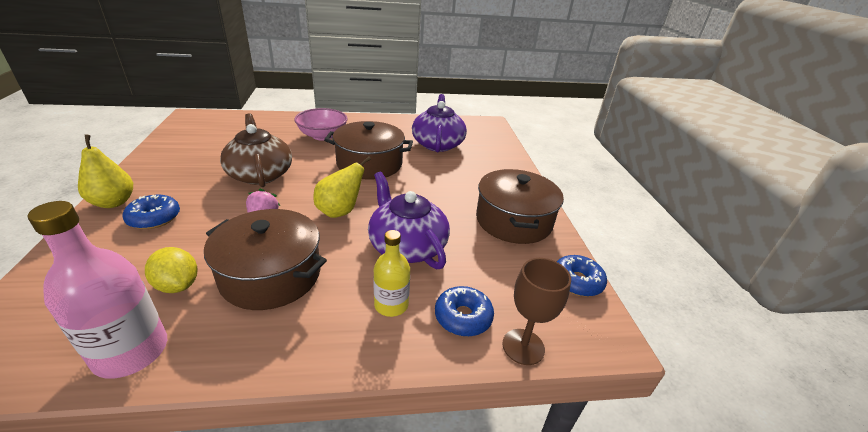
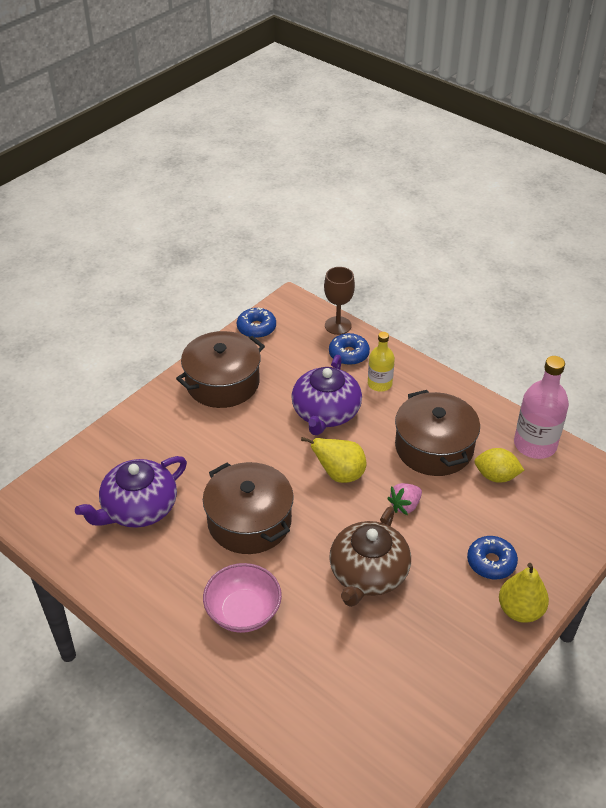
camera: 130 degrees left, 10 degrees up
(178, 285) = (496, 476): yellow lemon -> yellow lemon turned 75 degrees counterclockwise

